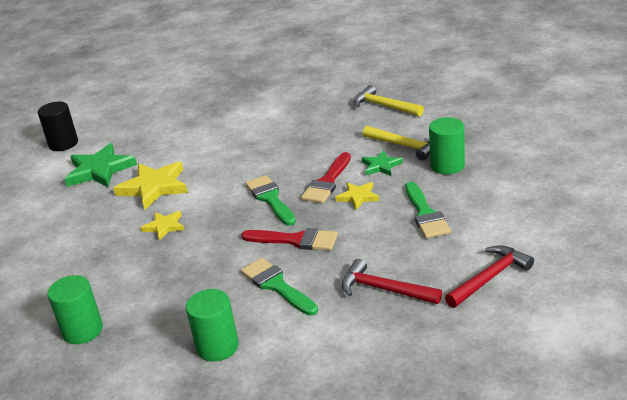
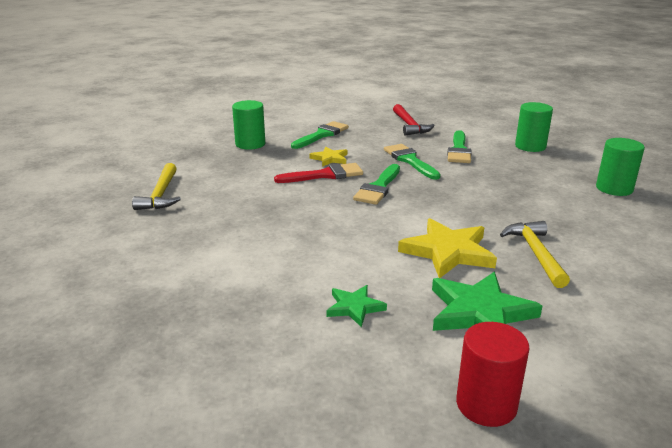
camera: 135 degrees left, 5 degrees down
(63, 144) = (486, 405): black cylinder -> red cylinder
(164, 226) = (483, 215): yellow star -> none
(295, 240) = (410, 161): red brush -> green brush
(381, 166) = (276, 164): green star -> green star (354, 307)
(405, 146) = (234, 165): yellow hammer -> yellow hammer (535, 253)
(490, 278) = (359, 109): red hammer -> none

